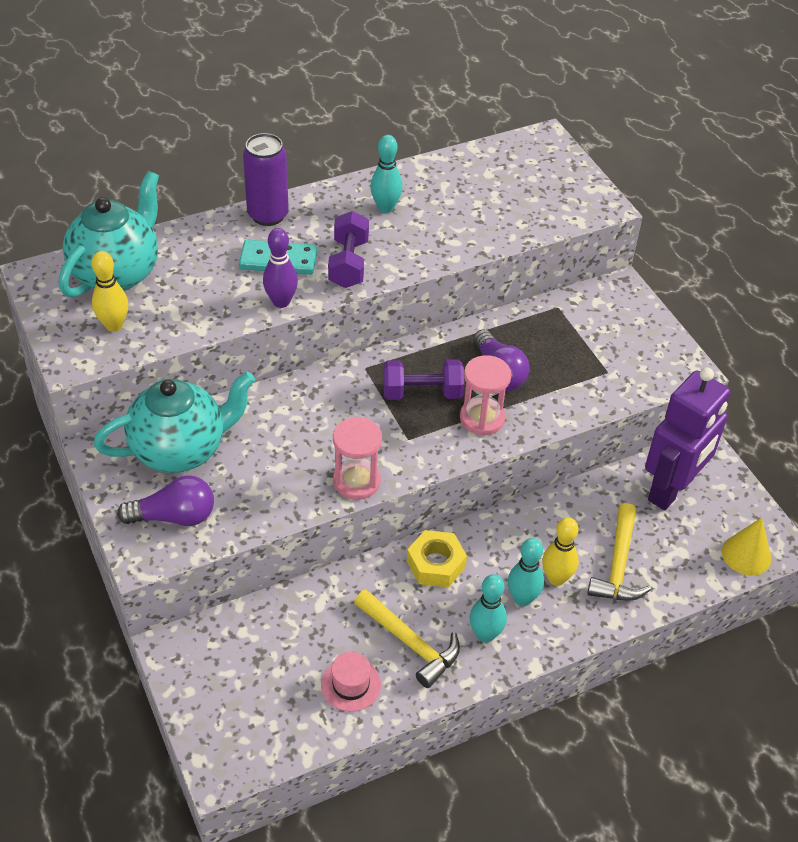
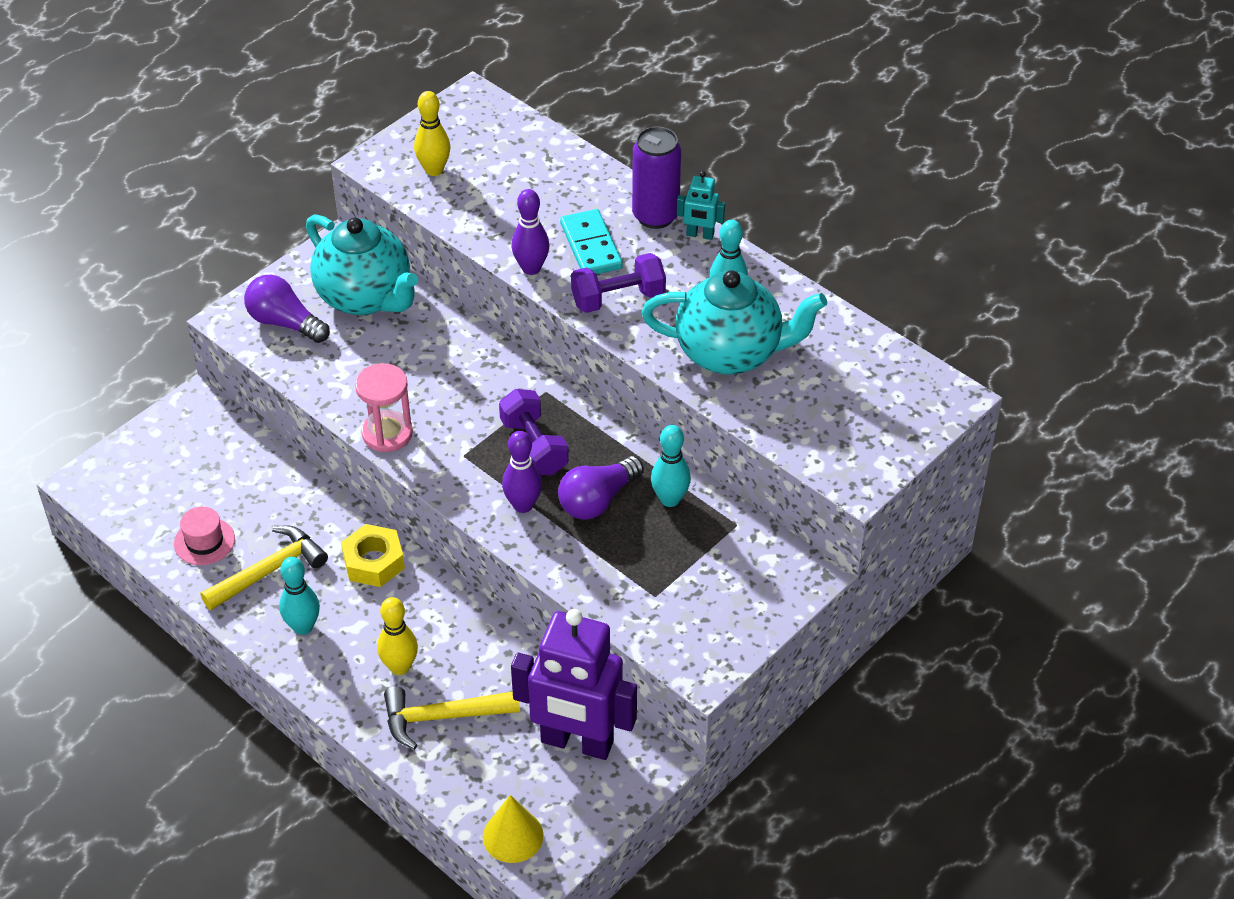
camera: 70 degrees right, 0 degrees up
(117, 273) = (505, 145): turquoise teapot -> turquoise teapot (730, 353)
(174, 516) = (284, 322): purple light bulb -> purple light bulb turned 150 degrees clockwise
(306, 199) = (700, 235): none -> turquoise robot
(410, 643) = (269, 570): yellow hammer -> yellow hammer turned 150 degrees counterclockwise
(482, 418) = (523, 505): pink hourglass -> purple bowling pin
(522, 598) = (361, 645): turquoise bowling pin -> turquoise bowling pin (670, 499)

